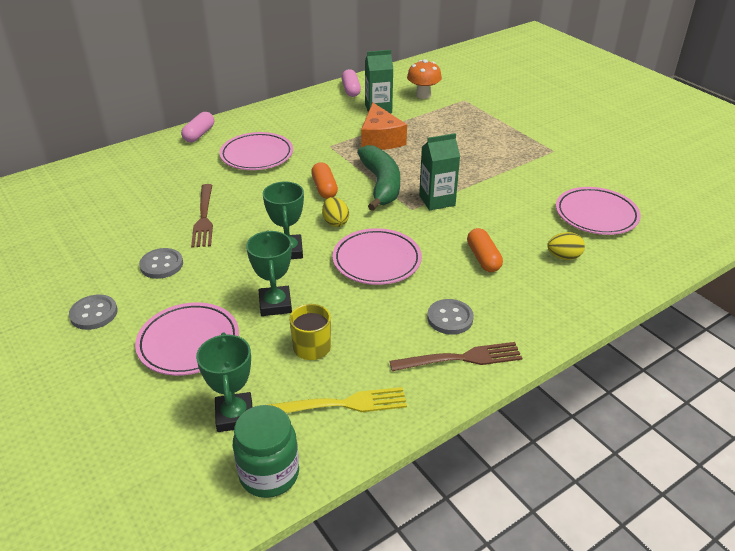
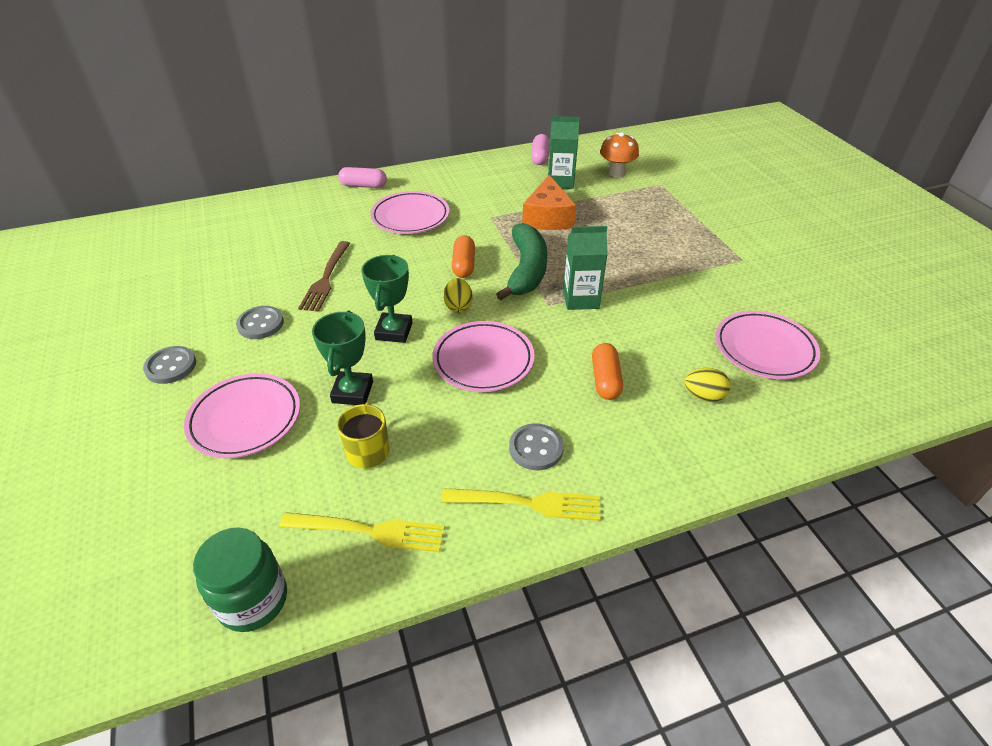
camera: 15 degrees right, 5 degrees up
(199, 134) = (363, 186): pink capsule -> pink capsule turned 60 degrees clockwise
(234, 416) = (250, 518): green trophy -> none
(461, 358) = (527, 503): brown fork -> yellow fork

